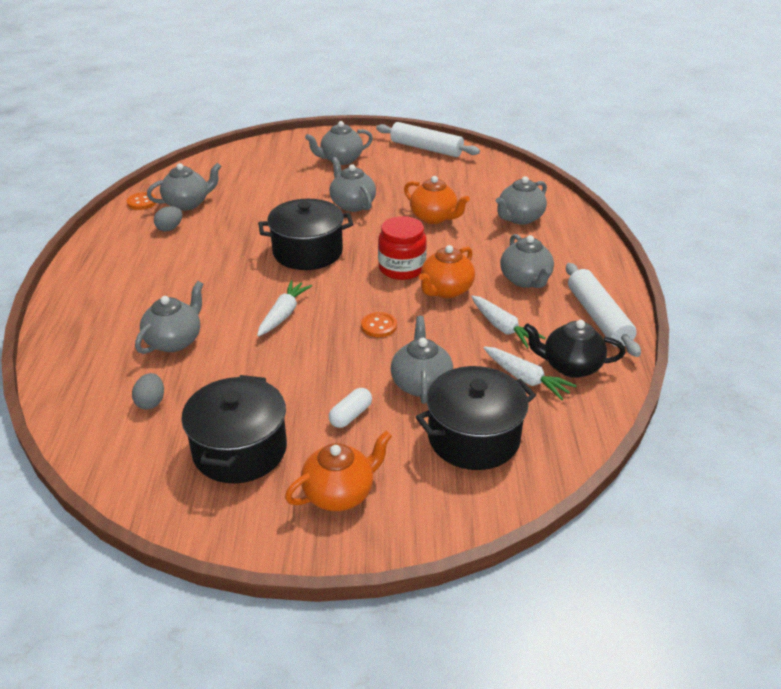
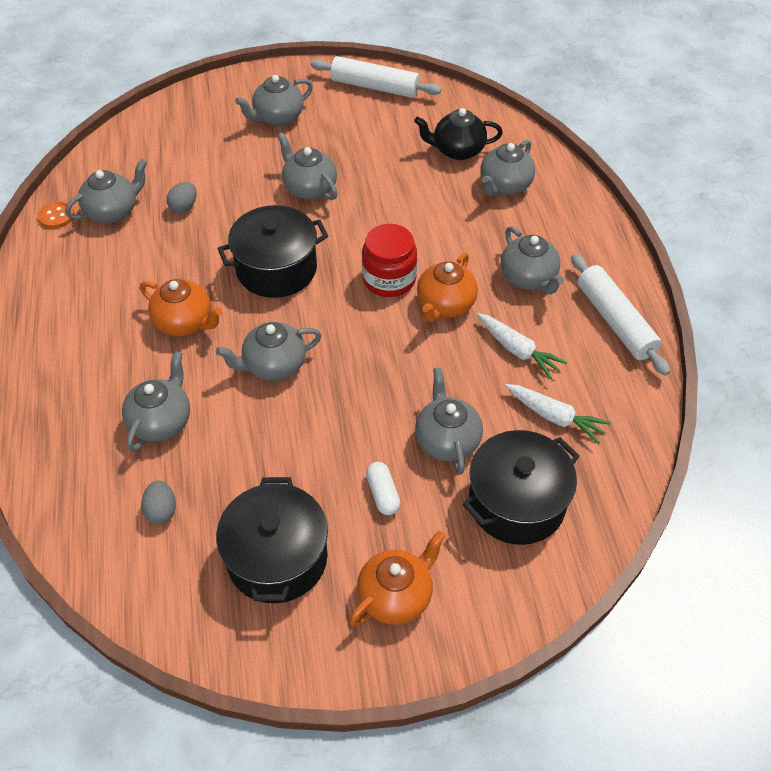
camera: 10 degrees left, 15 degrees up
(170, 228) = (104, 253): grey egg -> grey egg (184, 207)
(283, 314) = (273, 365): white carrot -> grey teapot
(350, 415) = (382, 494): white capsule -> white capsule turned 45 degrees counterclockwise
(379, 326) = (383, 367): orange button -> none
(434, 217) = (408, 197): orange teapot -> orange teapot (185, 322)
(570, 366) = (597, 393): black teapot -> black teapot (457, 150)

